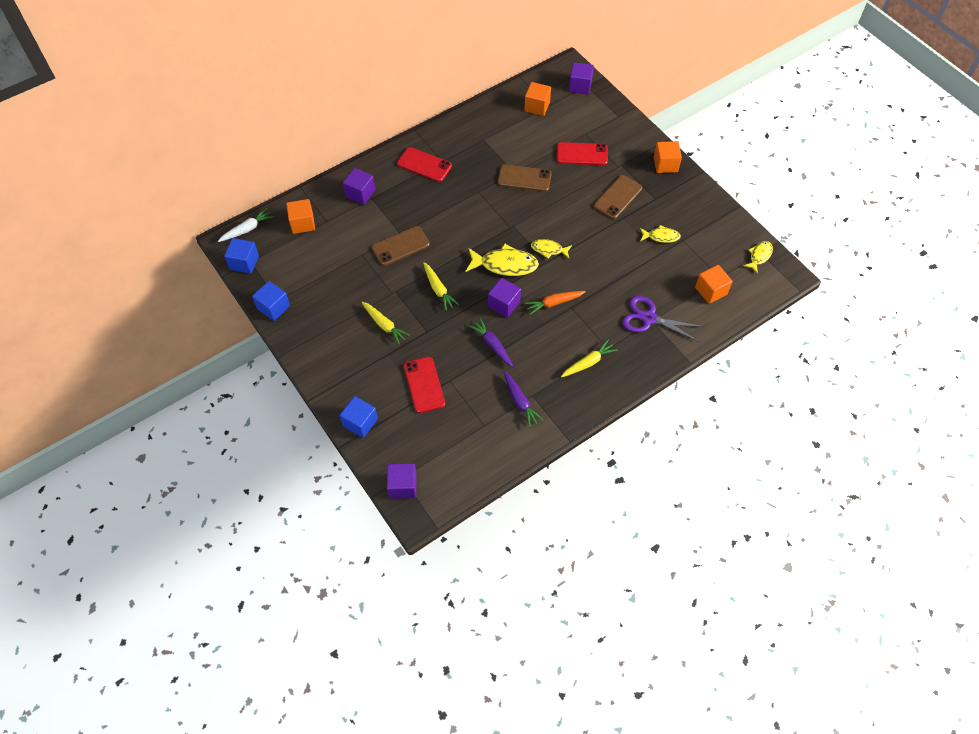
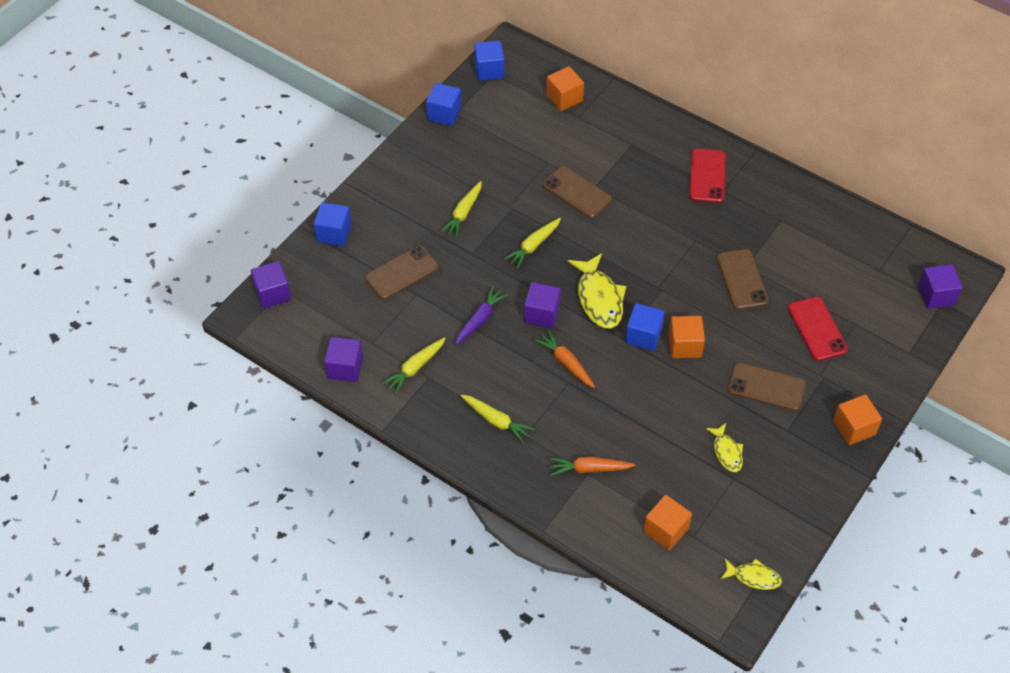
camera: 70 degrees right, 5 degrees down
(247, 229) = (533, 56): white carrot -> none
(360, 193) = (632, 132): purple cube -> purple cube (345, 368)
(424, 385) = (402, 273): red phone -> brown phone
(520, 402) = (415, 368): purple carrot -> yellow carrot
(537, 106) = (870, 259): orange cube -> orange cube (684, 345)
(548, 249) = (643, 335): yellow fish -> blue cube
(649, 318) = (589, 469): purple scissors -> orange carrot

